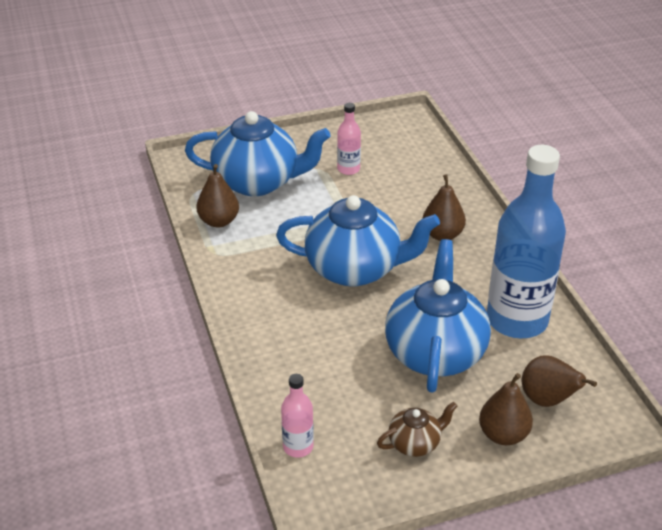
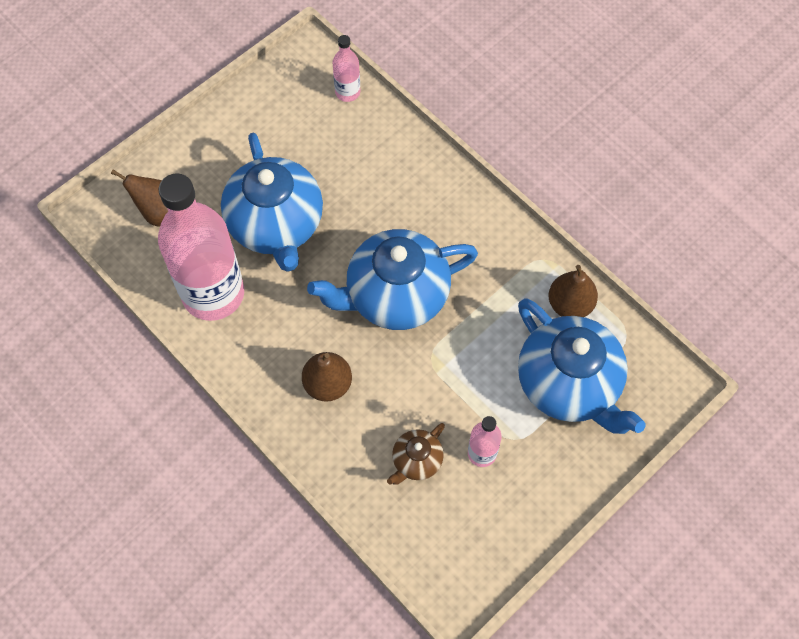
camera: 155 degrees right, 25 degrees up
(258, 182) = (569, 384): blue teapot -> blue teapot turned 105 degrees counterclockwise
(415, 443) = (258, 130): brown teapot -> brown teapot (416, 461)
(503, 435) = (190, 165): brown pear -> none
(517, 320) = (213, 294): blue bottle -> pink bottle

